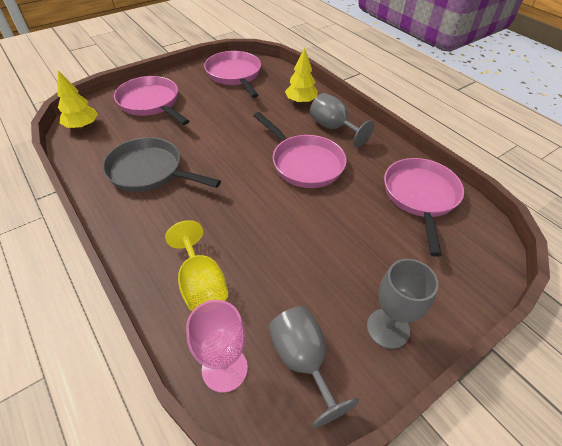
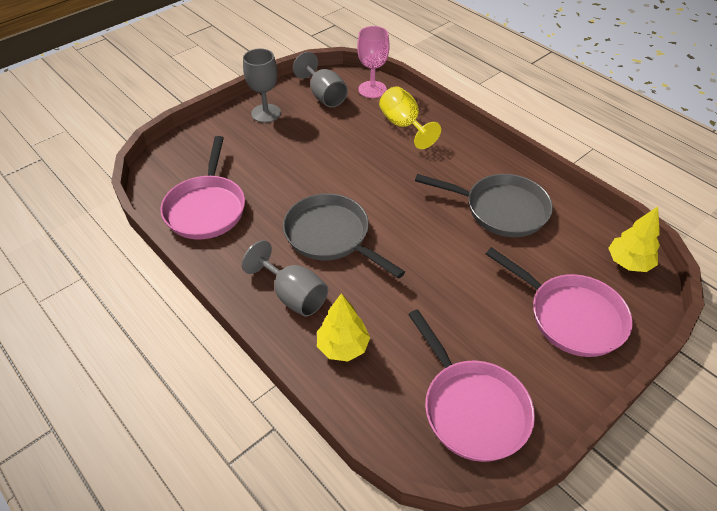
camera: 175 degrees right, 0 degrees up
(304, 163) = (331, 236): pink pan -> grey pan

